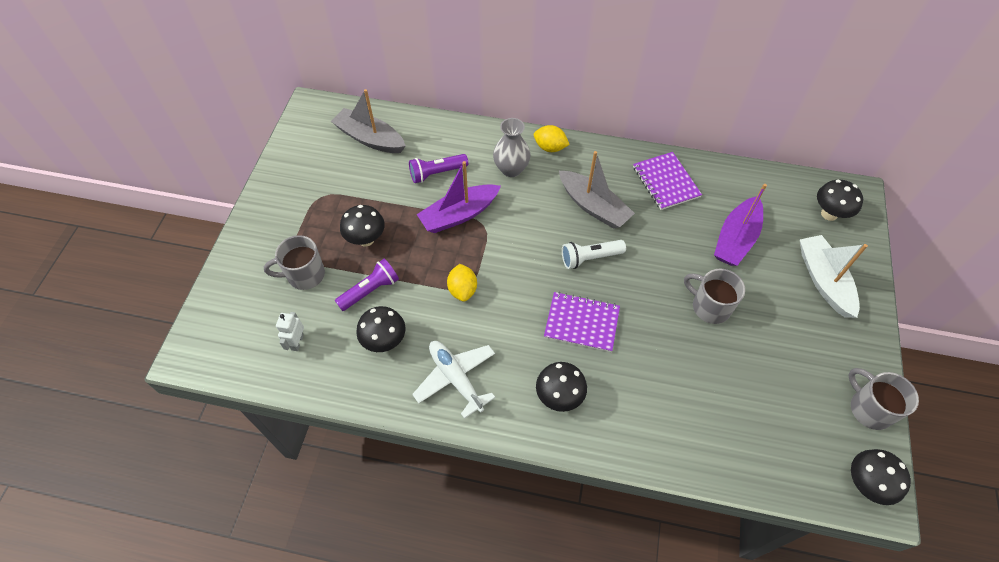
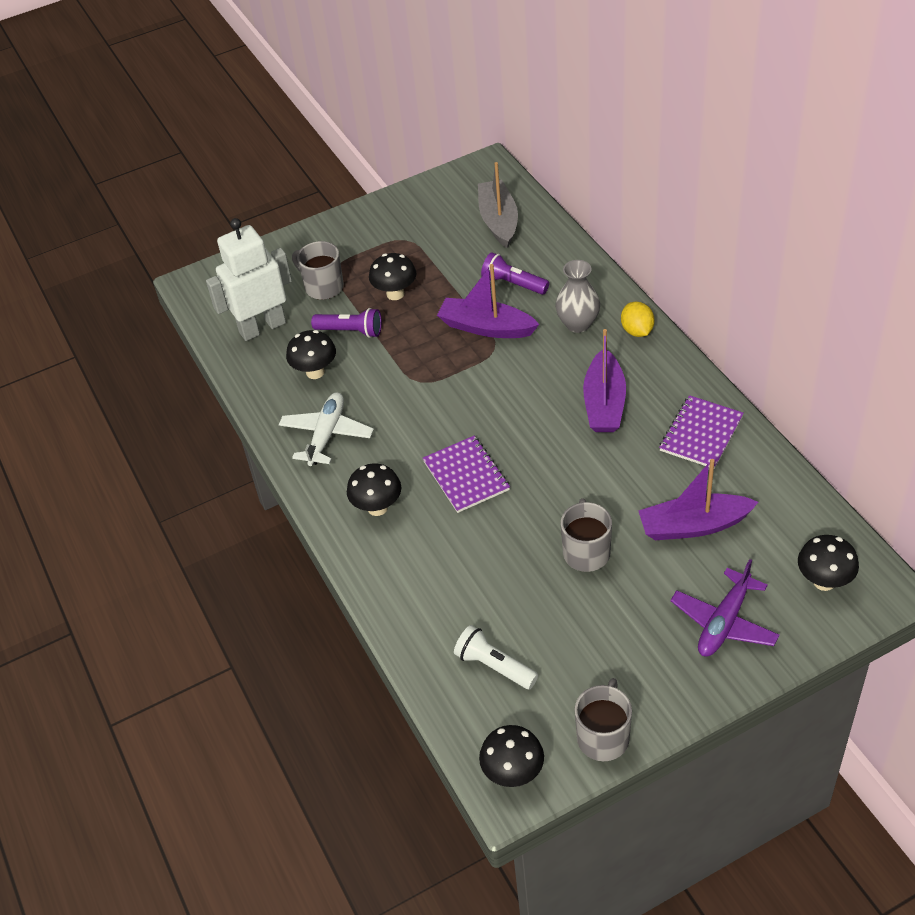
camera: 55 degrees right, 10 degrees down
(297, 342) = (262, 327): white robot -> white robot, size x2.35
(462, 290) = (413, 382): yellow lemon -> none
(590, 258) = (542, 437): white flashlight -> white flashlight (494, 666)
(593, 206) = (604, 403): grey boat -> purple boat
(823, 281) = (724, 622): white boat -> purple plane

